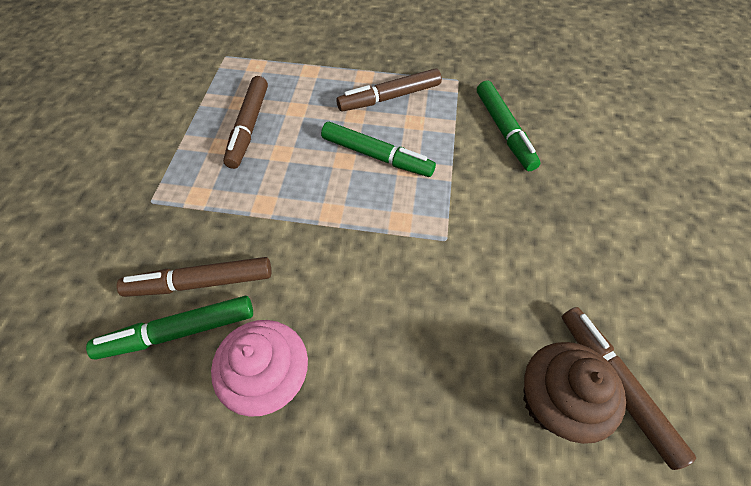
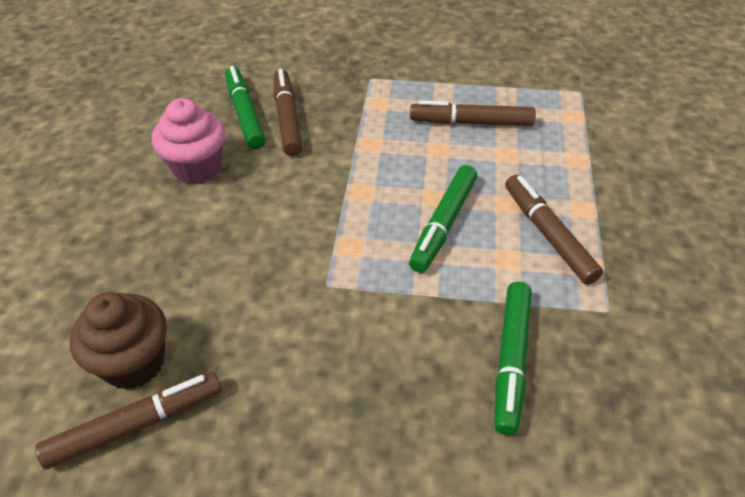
camera: 90 degrees right, 10 degrees down
(504, 130) = (511, 360): green marker -> green marker turned 60 degrees counterclockwise

